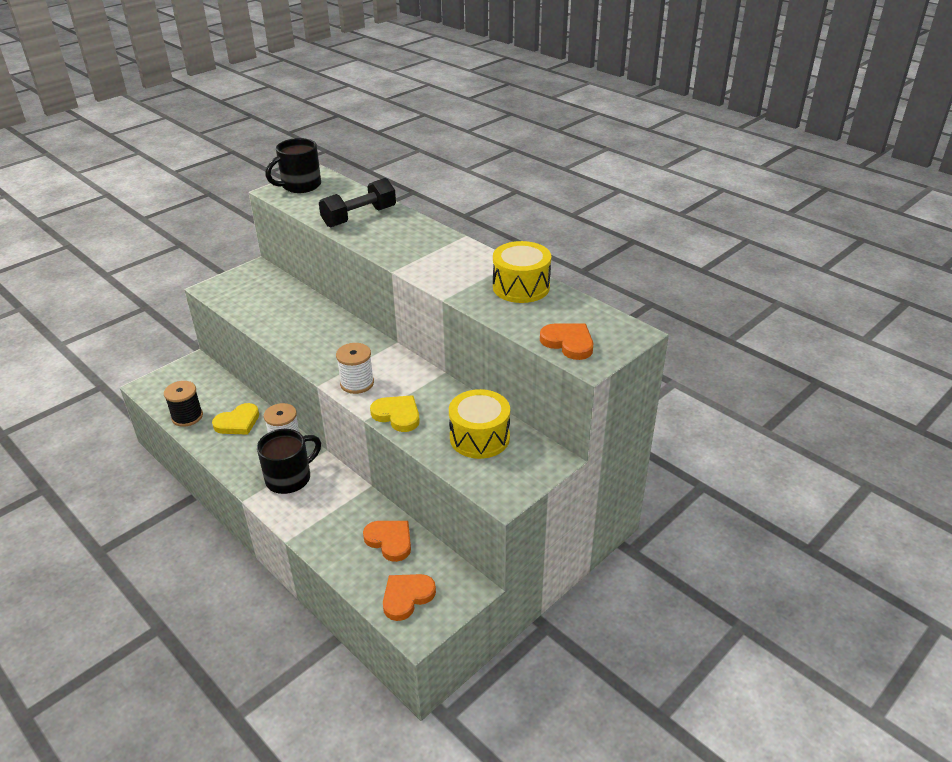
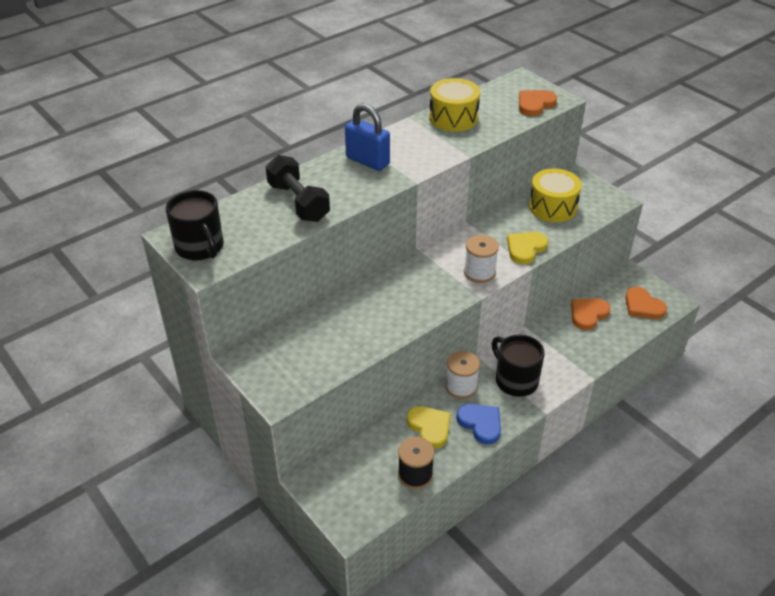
camera: 85 degrees left, 5 degrees up
(236, 454) = (481, 424): none -> blue heart
(427, 243) = (367, 161): none -> blue padlock

